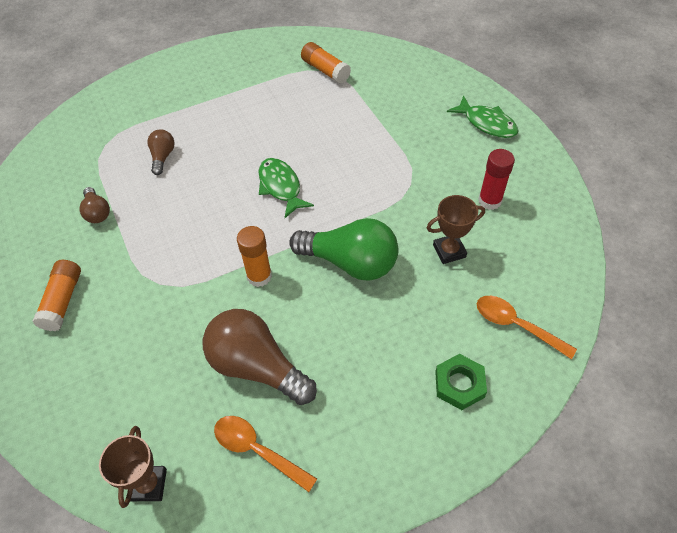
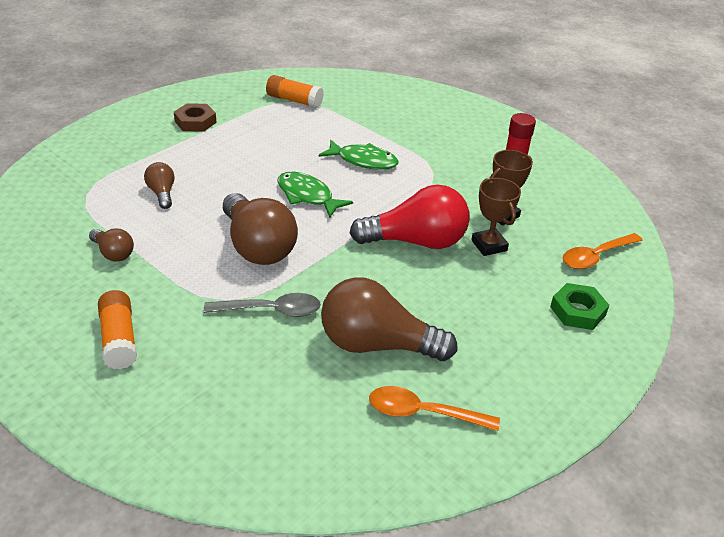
camera: 25 degrees left, 15 degrees down
(148, 485) = (325, 476): brown trophy -> brown trophy (489, 245)
(189, 305) = (271, 310): none -> grey spoon
(211, 234) = (258, 246): none -> brown light bulb
(227, 81) = (195, 122): none -> brown nut
(259, 276) = (331, 271): orange glue stick -> none
(350, 262) = (416, 241): green light bulb -> red light bulb
(487, 123) = (472, 118): green fish -> green fish (363, 161)
(516, 325) = (596, 256): orange spoon -> orange spoon turned 45 degrees counterclockwise

